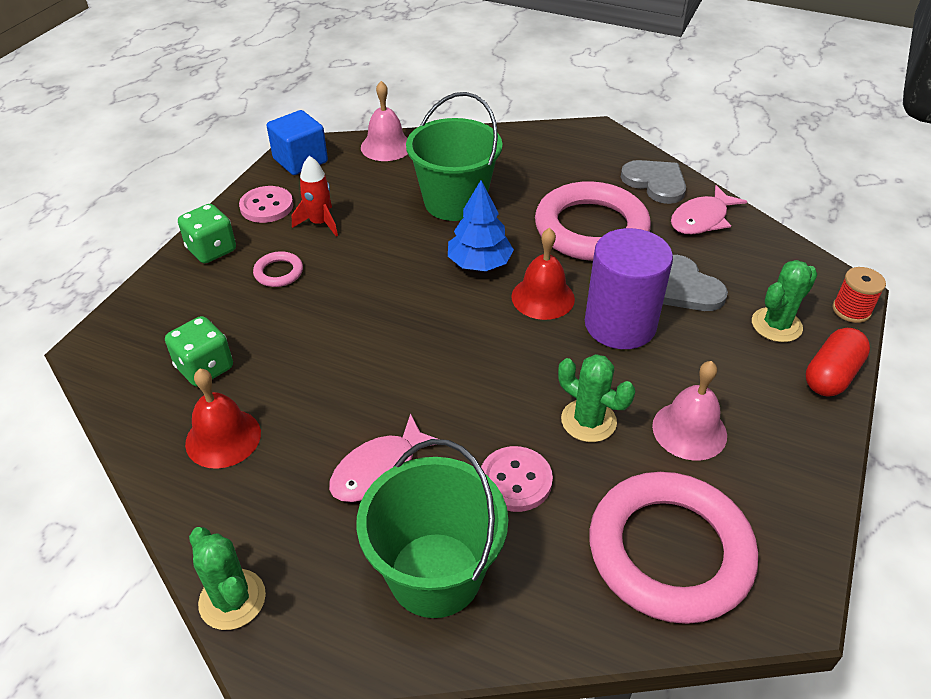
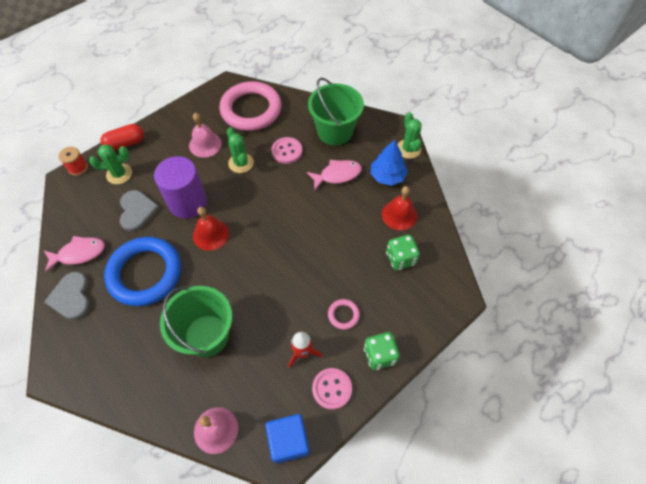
camera: 155 degrees left, 15 degrees up
(479, 263) = (226, 273): blue tree -> blue tree (387, 176)
(591, 228) = (145, 273): pink ring -> blue ring

